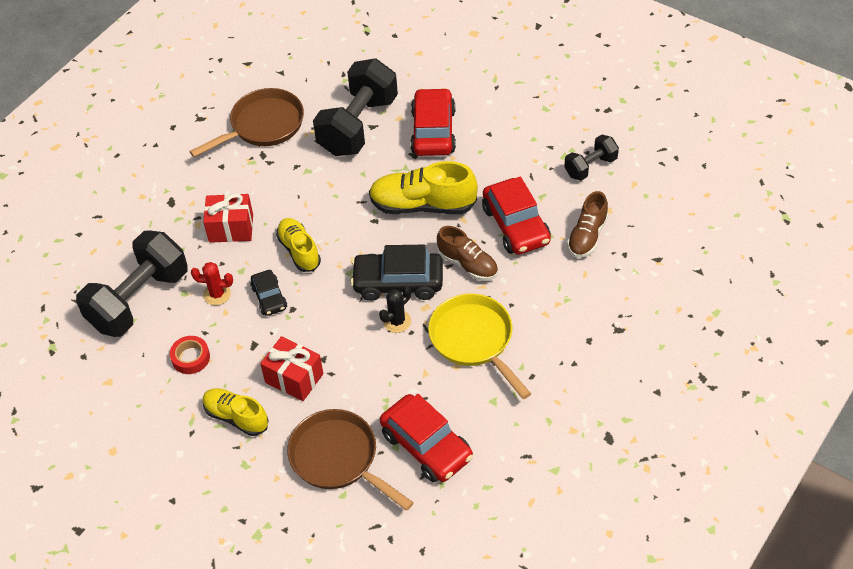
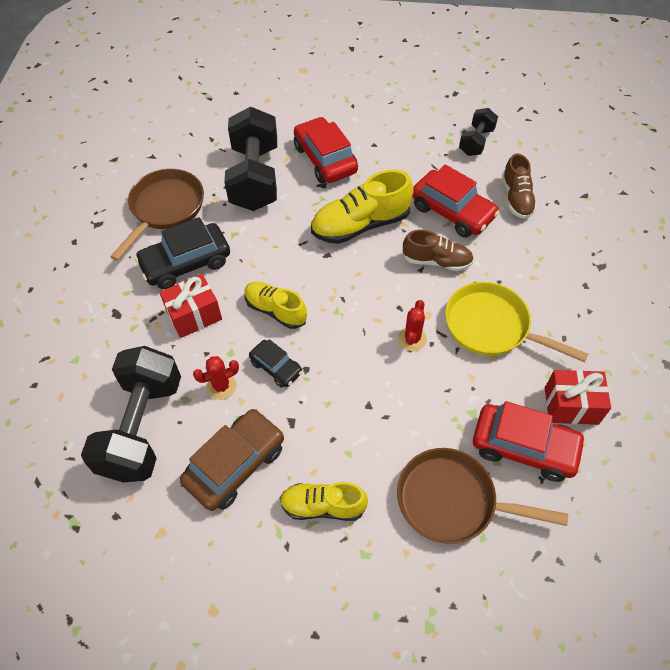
camera: 30 degrees left, 5 degrees up
(190, 358) = (235, 464): red tape -> brown car
(294, 378) = (354, 438): red gift -> red gift (571, 405)
(397, 321) = (412, 339): black cactus -> red cactus
(398, 282) = (387, 302): black car -> black car (186, 263)

